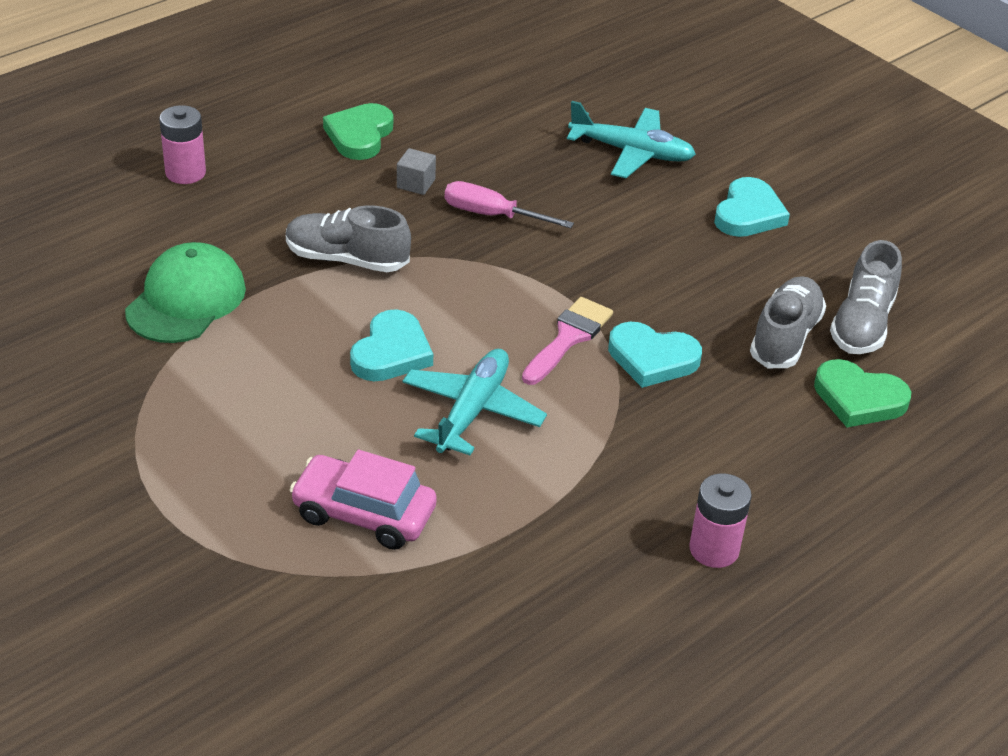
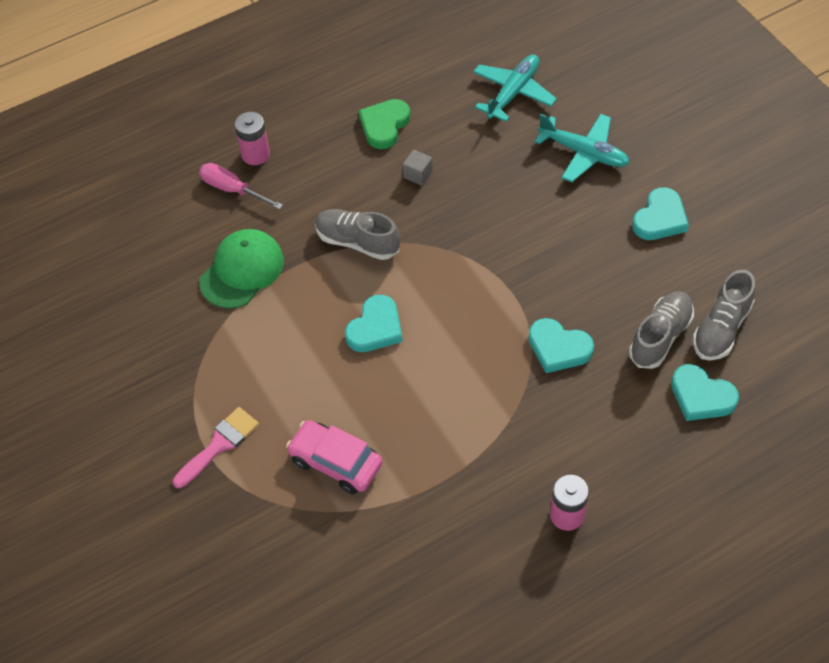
camera: 15 degrees right, 15 degrees up
(472, 411) = (423, 383): turquoise plane -> turquoise plane (513, 92)
(492, 215) = (468, 208): pink screwdriver -> pink screwdriver (232, 189)
(568, 338) = (502, 324): pink brush -> pink brush (219, 444)
(858, 399) = (701, 396): green heart -> turquoise heart

